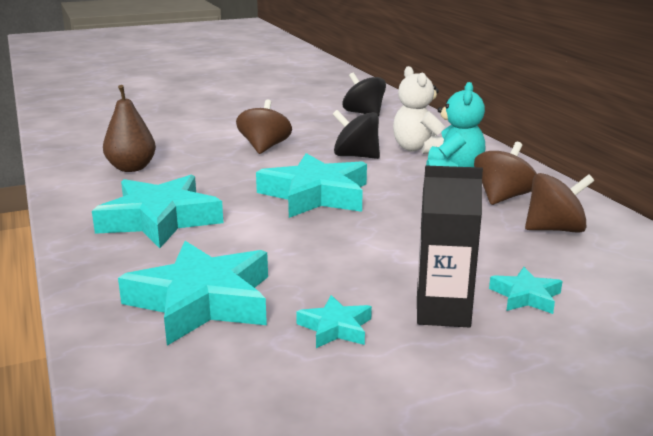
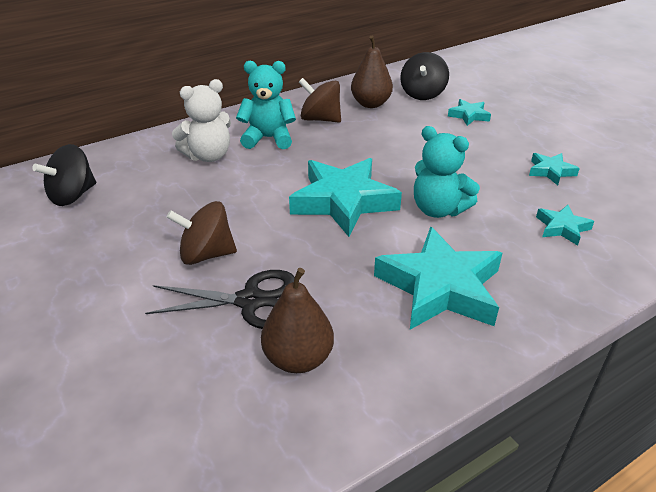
camera: 100 degrees left, 15 degrees up
(200, 158) = (250, 301): none -> black scissors
(202, 301) = (562, 228): turquoise star -> turquoise star, size x0.47
(279, 236) = (438, 209): none -> turquoise teddy bear
(356, 156) = (232, 189): black spinning top -> black spinning top (422, 94)
(442, 312) = (505, 139): black carton -> none
(555, 229) = (370, 104): brown spinning top -> brown pear

